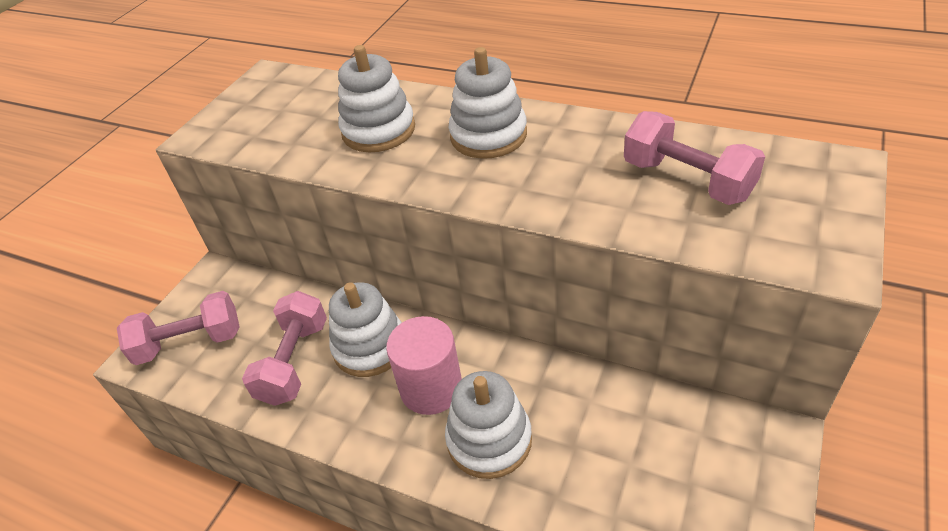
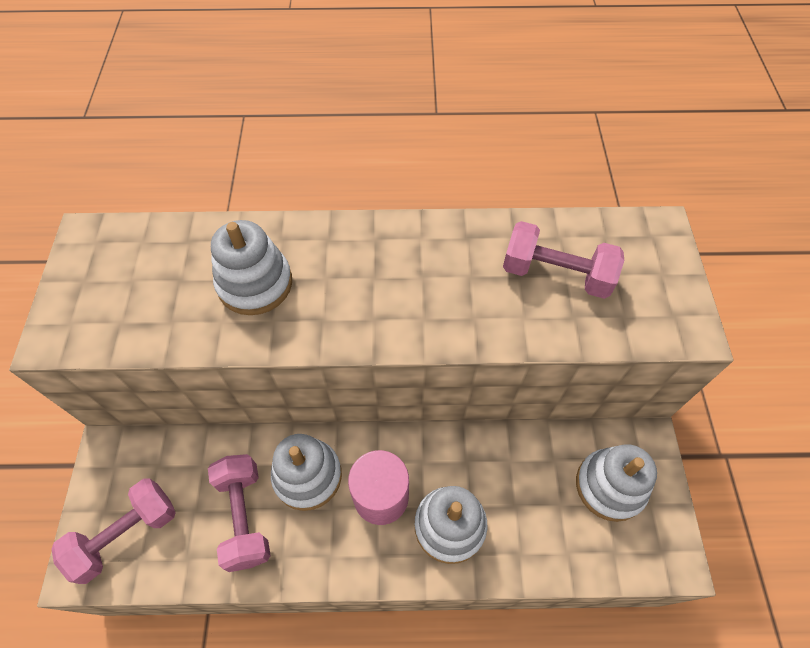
camera: 30 degrees left, 15 degrees up
(488, 135) = (366, 264): white stacking toy -> white stacking toy (610, 486)

